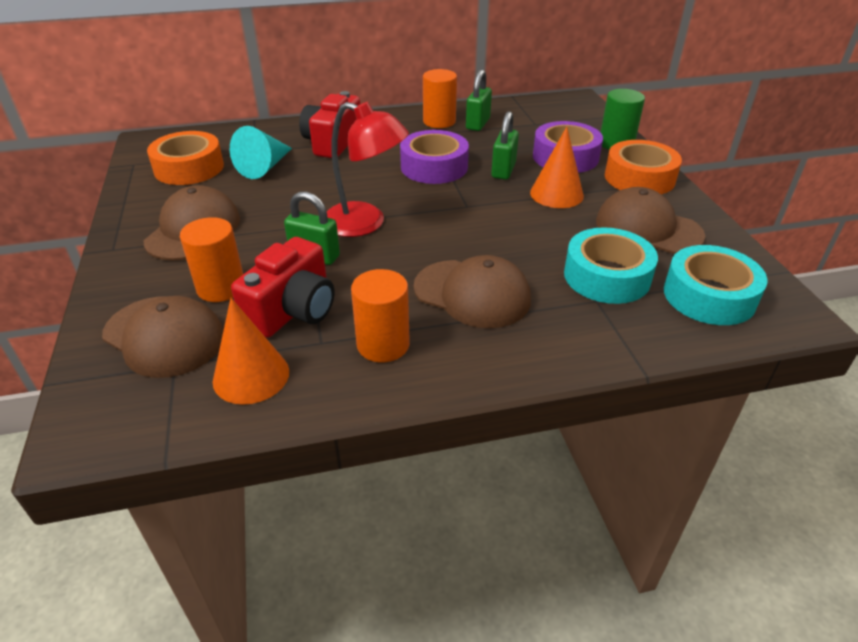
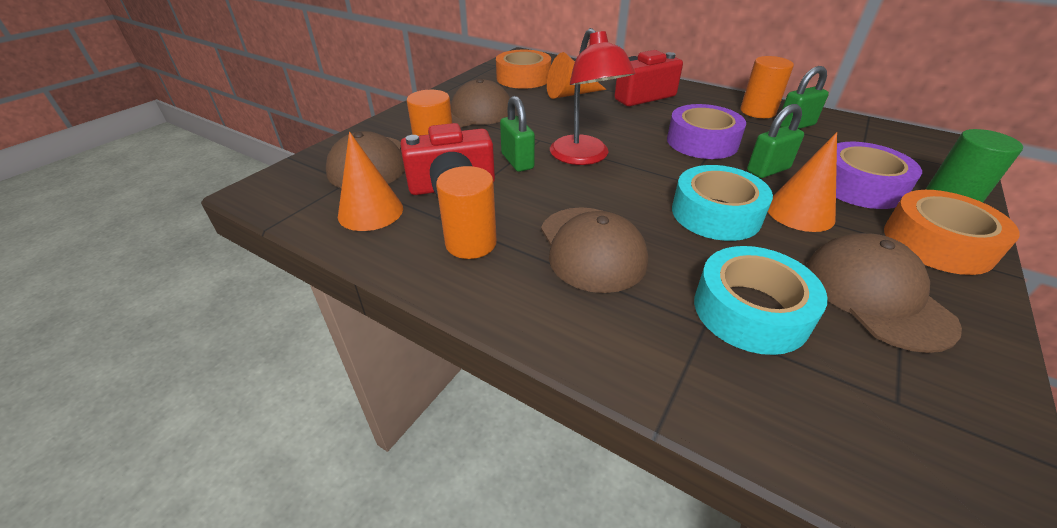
camera: 45 degrees right, 0 degrees up
(265, 167) = (570, 94): turquoise cone -> orange cone
(709, 296) = (866, 410): turquoise tape -> turquoise tape (716, 214)

